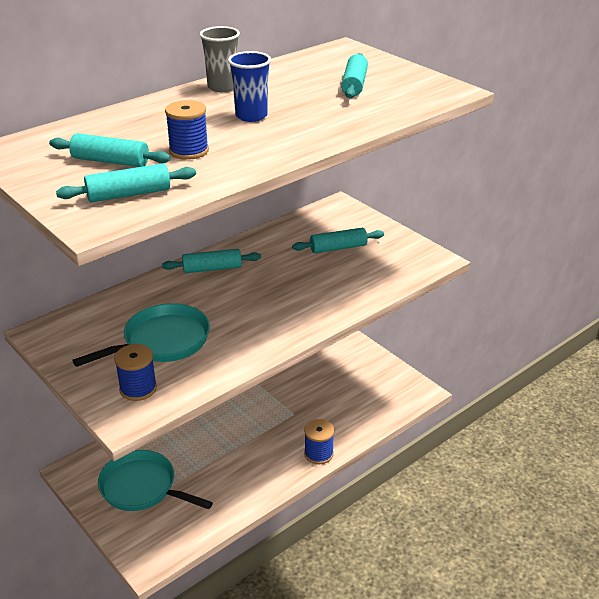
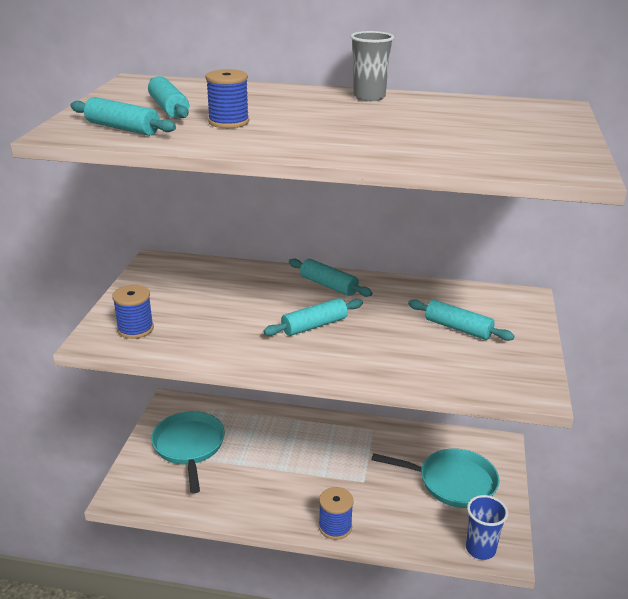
camera: 50 degrees right, 5 degrees down
(162, 341) = (204, 311): turquoise pan -> turquoise pan (452, 482)
(251, 116) = (334, 120): blue cup -> blue cup (480, 549)
(354, 85) = (486, 132): turquoise rolling pin -> turquoise rolling pin (314, 326)

